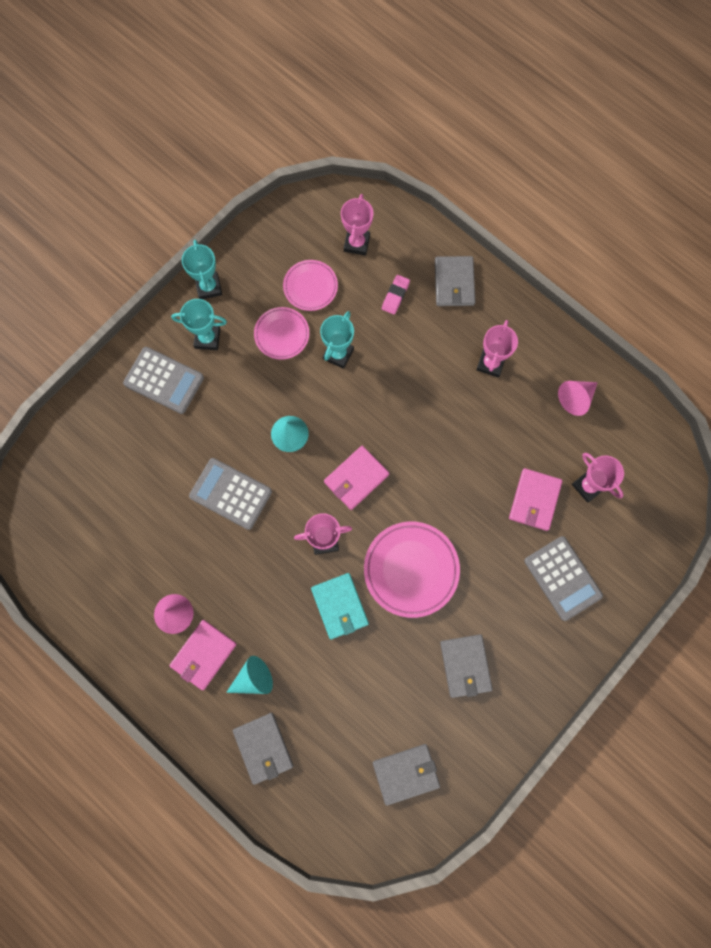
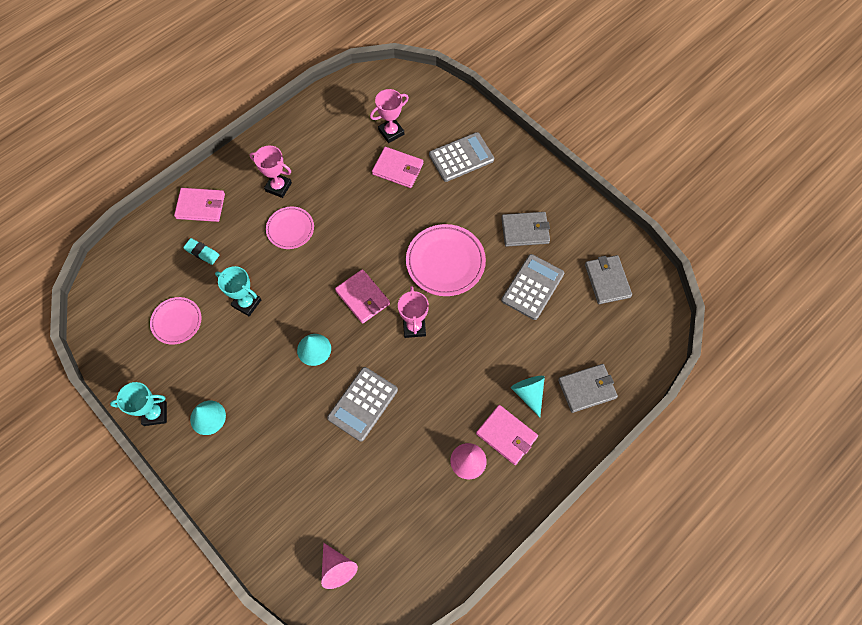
camera: 85 degrees left, 10 degrees down
(164, 380) = (242, 461): grey calculator -> grey calculator (532, 287)
(207, 338) = (208, 417): turquoise trophy -> turquoise cone
(282, 334) = (218, 350): pink plate -> pink plate (290, 229)
(339, 606) = (471, 319): turquoise wallet -> none
(356, 243) = (144, 279): pink trophy -> none
(395, 296) = (202, 252): pink eraser -> turquoise eraser
(454, 283) = (201, 206): grey wallet -> pink wallet
(576, 398) = (319, 131): pink cone -> pink cone (337, 568)

